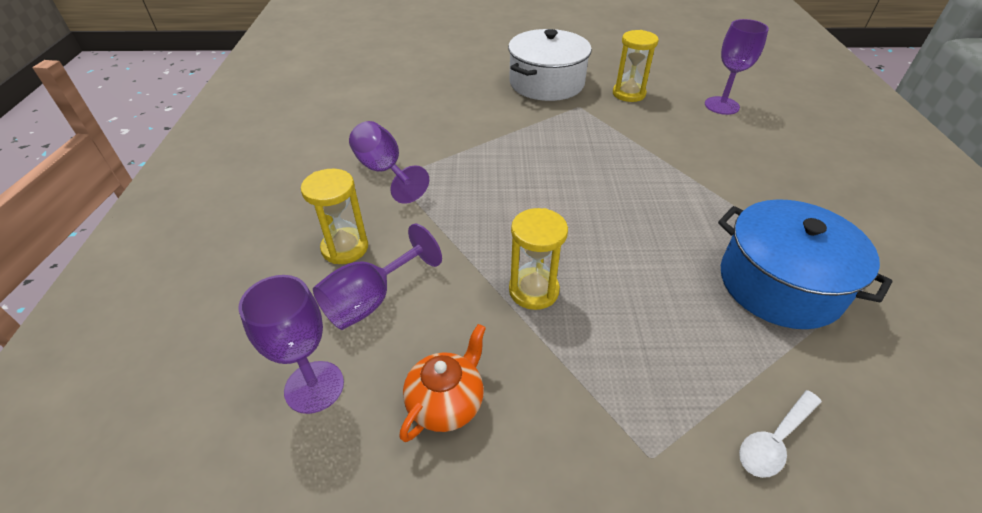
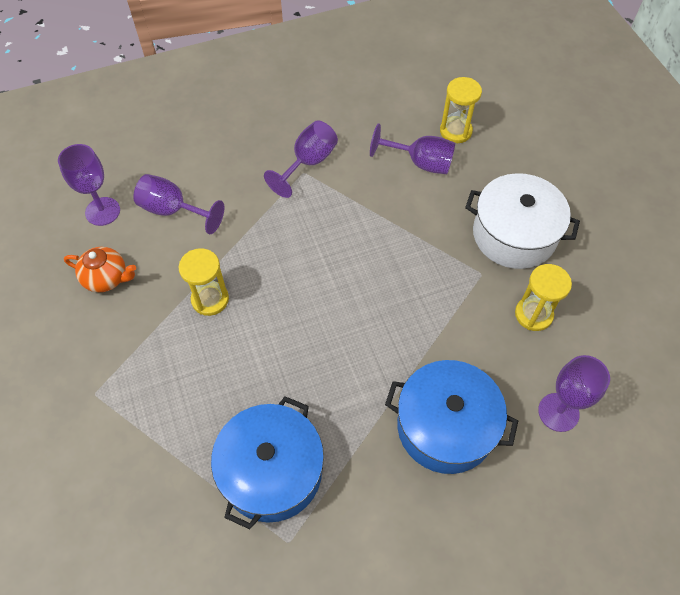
camera: 70 degrees right, 15 degrees up
(345, 248) = (215, 176): yellow hourglass -> yellow hourglass (455, 131)
(439, 107) = (420, 163): none -> purple goblet
(731, 160) = (445, 426): none -> blue pot
(774, 440) = (121, 465): white spoon -> none

